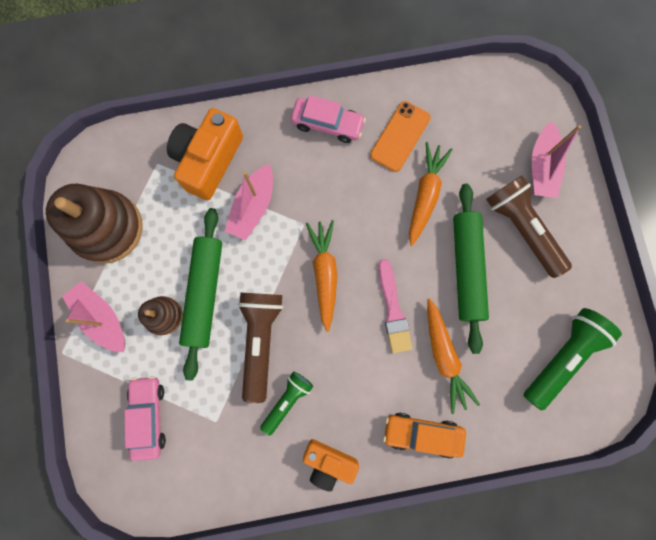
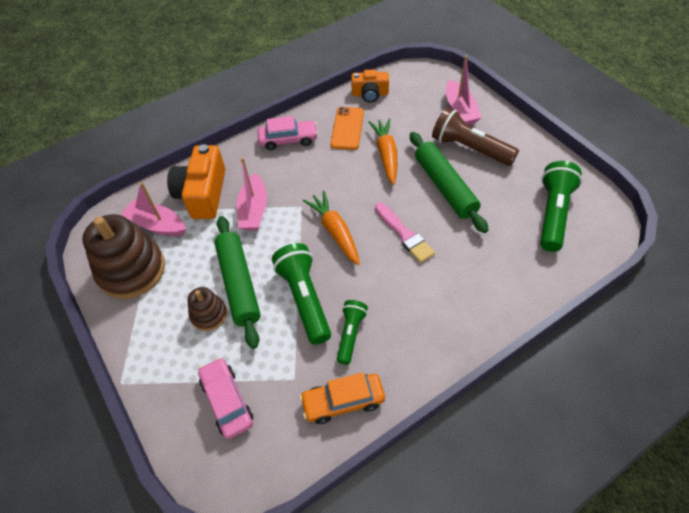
camera: 20 degrees left, 25 degrees down
(102, 318) = (151, 339): pink boat -> pink boat (157, 225)
(260, 340) = (304, 298): brown flashlight -> green flashlight
(328, 462) = (413, 367): orange camera -> orange camera (370, 94)
(422, 433) = (480, 311): orange car -> orange car (343, 401)
(444, 356) = (463, 249): orange carrot -> none

